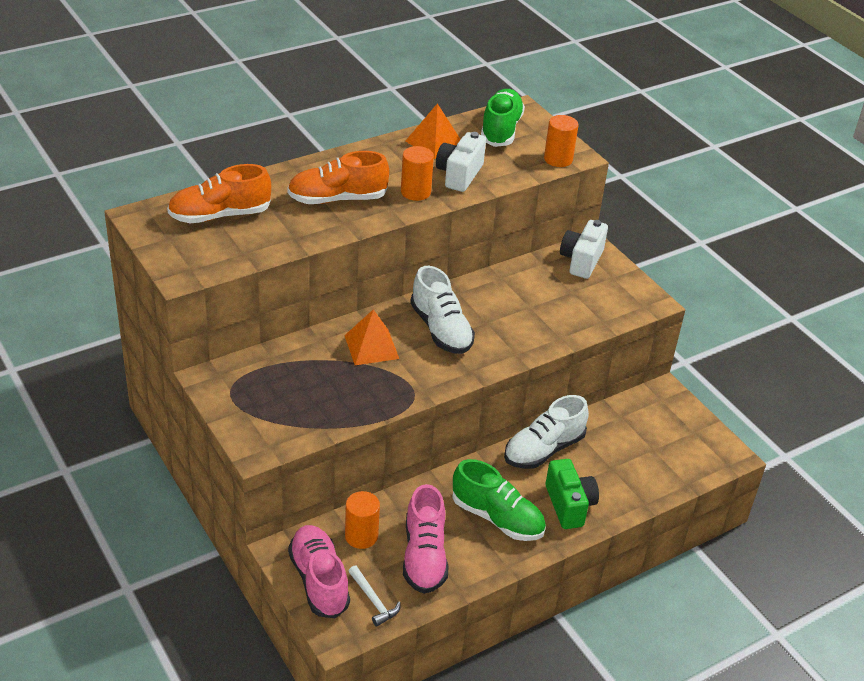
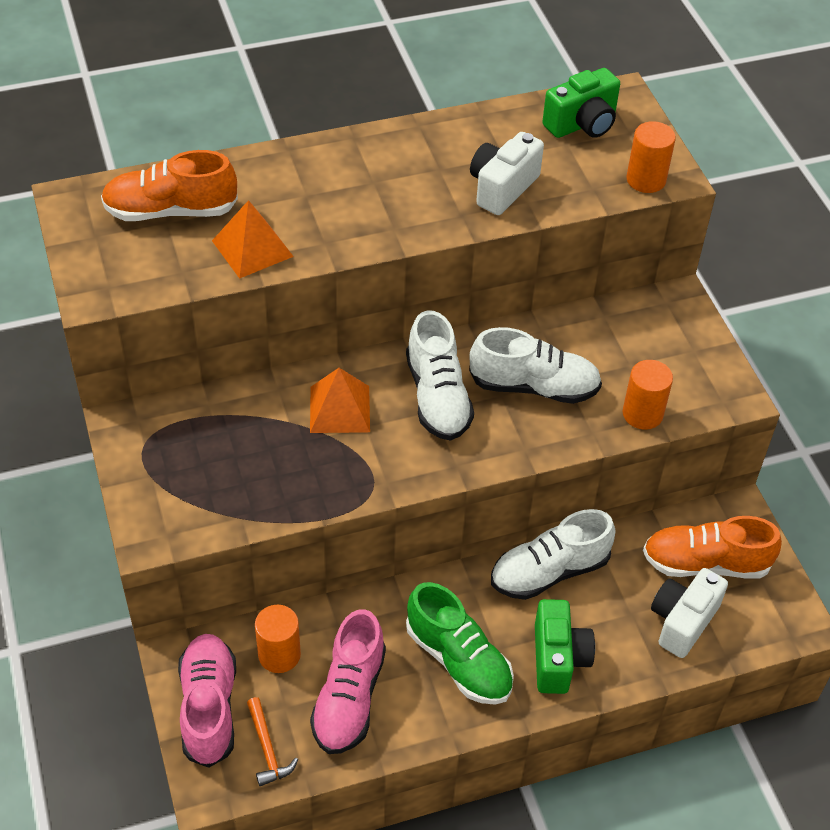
camera: 15 degrees right, 10 degrees up
(337, 199) = (328, 205): orange shoe -> orange shoe (705, 563)
(373, 600) = (267, 748): white hammer -> orange hammer
(415, 192) = (435, 207): orange cylinder -> orange cylinder (642, 414)
(434, 142) = (485, 133): orange pyramid -> orange pyramid (252, 248)
(501, 130) = (582, 124): green shoe -> green camera
(508, 314) = (534, 386): none -> white shoe
(581, 261) = (659, 319): white camera -> white camera (682, 621)

